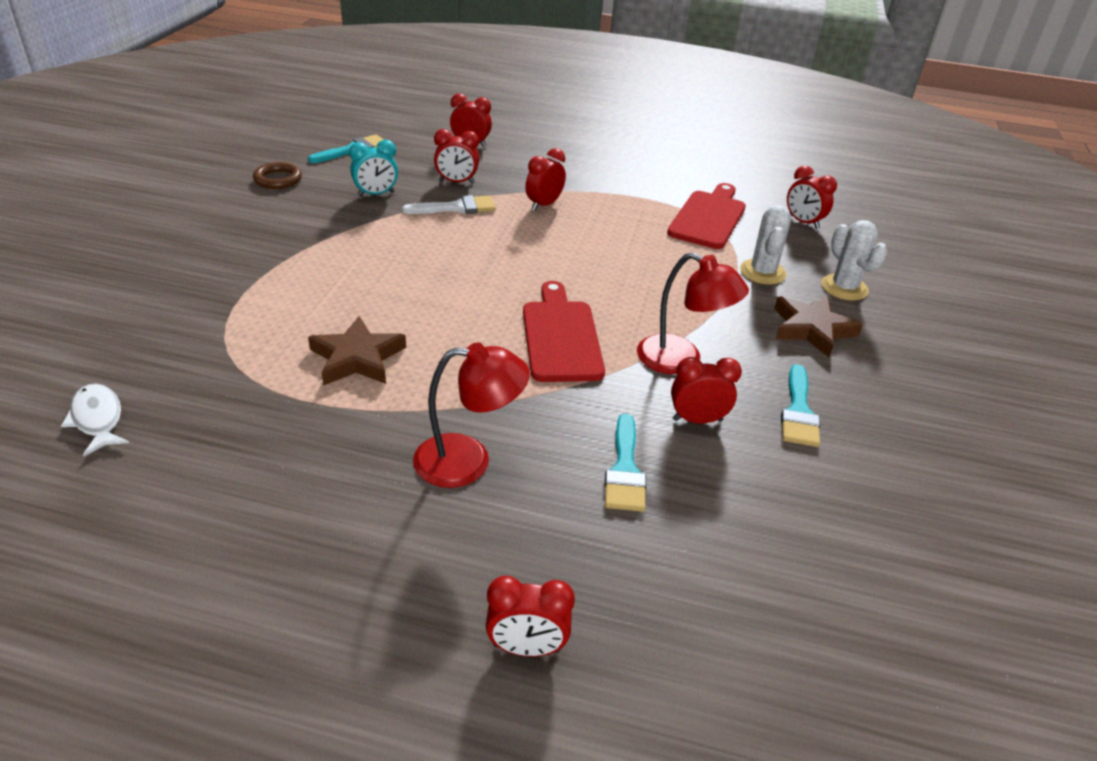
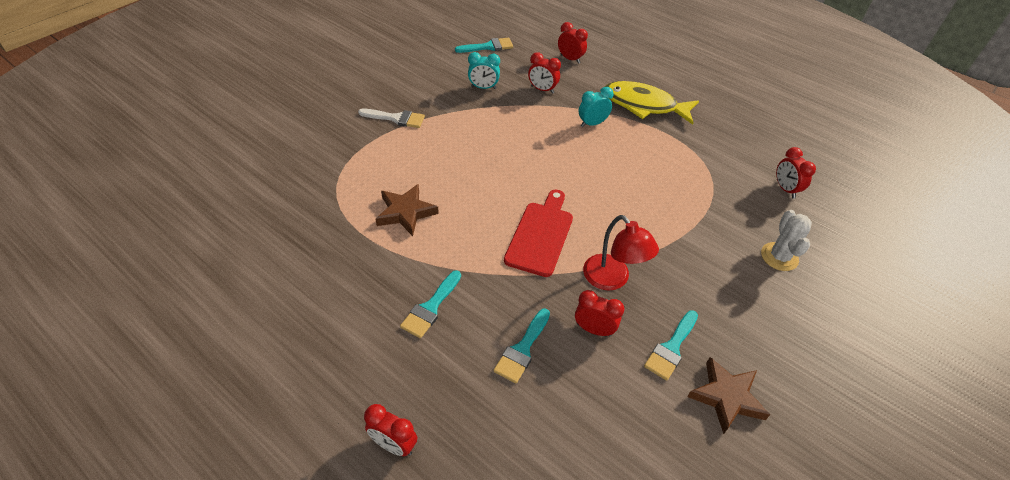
camera: 25 degrees right, 10 degrees up
(97, 419) = (249, 210): white fish -> none
(278, 179) = (428, 61): brown ring -> none
(456, 208) = (530, 111): white brush -> white brush (396, 118)
(468, 460) = (431, 308): red lamp -> turquoise brush
(544, 205) = (592, 124): red clock -> turquoise clock
(593, 174) = (644, 105): none -> yellow fish
(709, 217) = (710, 165): red cutting board -> none
(762, 272) = (721, 224): white cactus -> none
(811, 329) = (727, 284): brown star -> brown star (726, 397)

